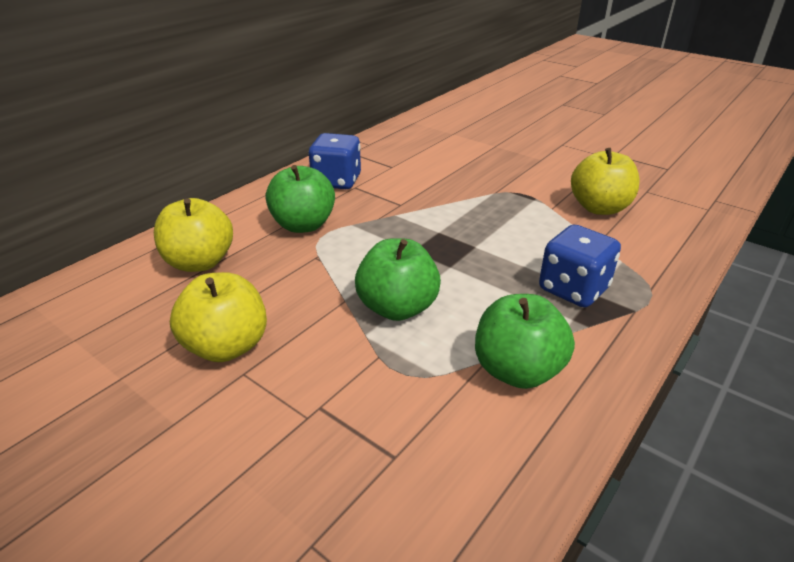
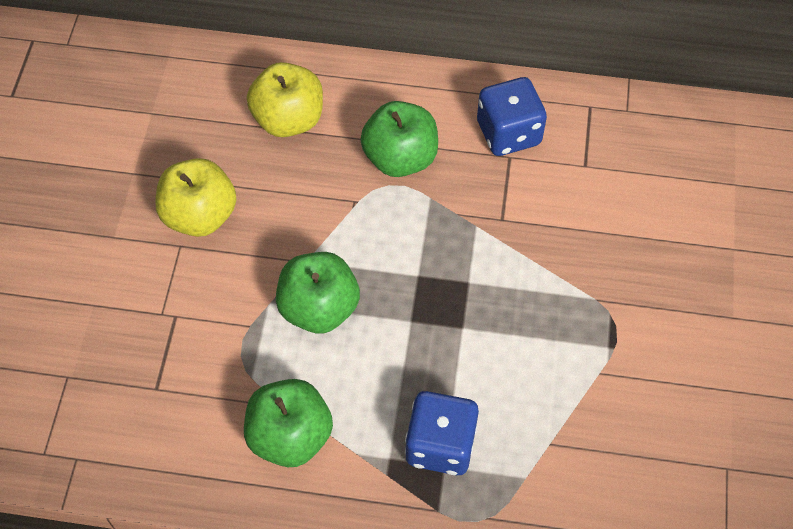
camera: 60 degrees right, 25 degrees up
(599, 208) = (637, 424): yellow apple -> none

